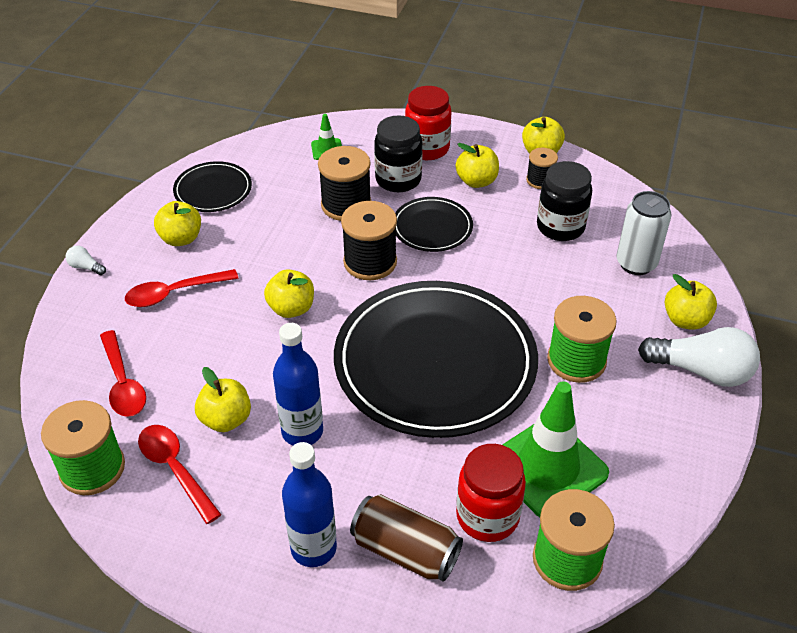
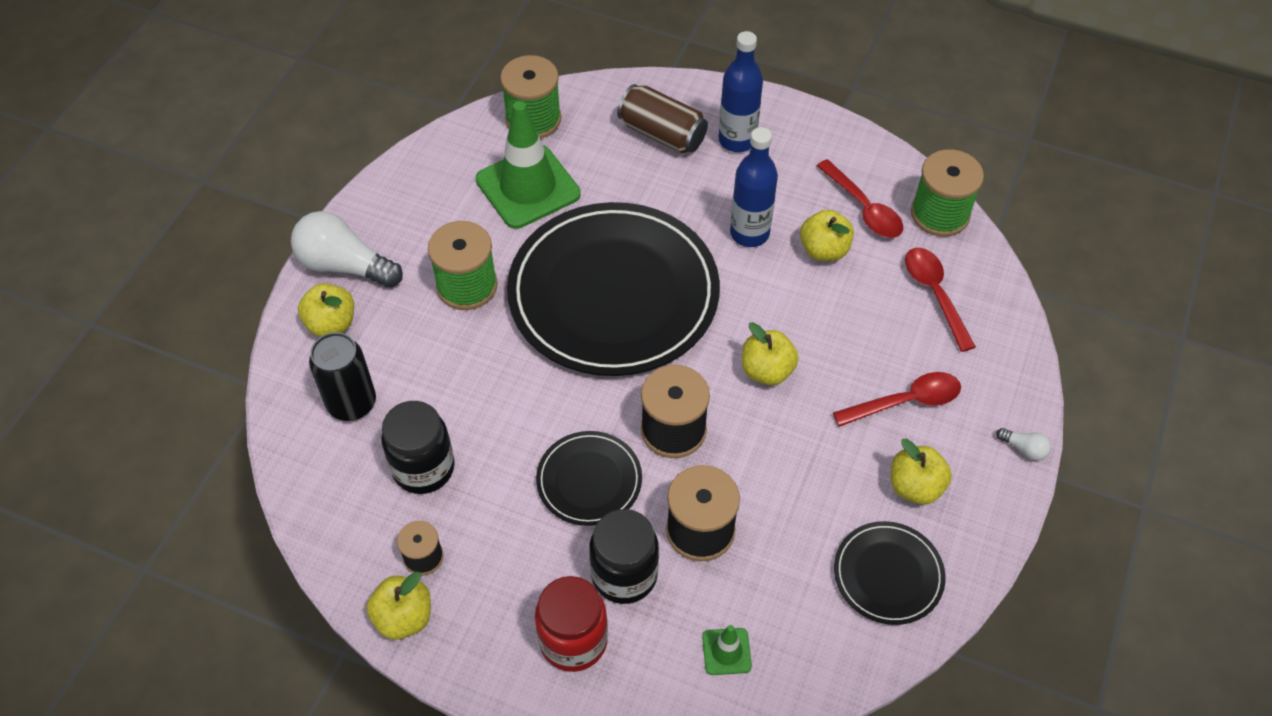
camera: 175 degrees left, 10 degrees up
(476, 181) = (513, 562): yellow apple -> none
(487, 516) = (590, 153): red jar -> none
(636, 263) = (352, 403): white can -> black can

